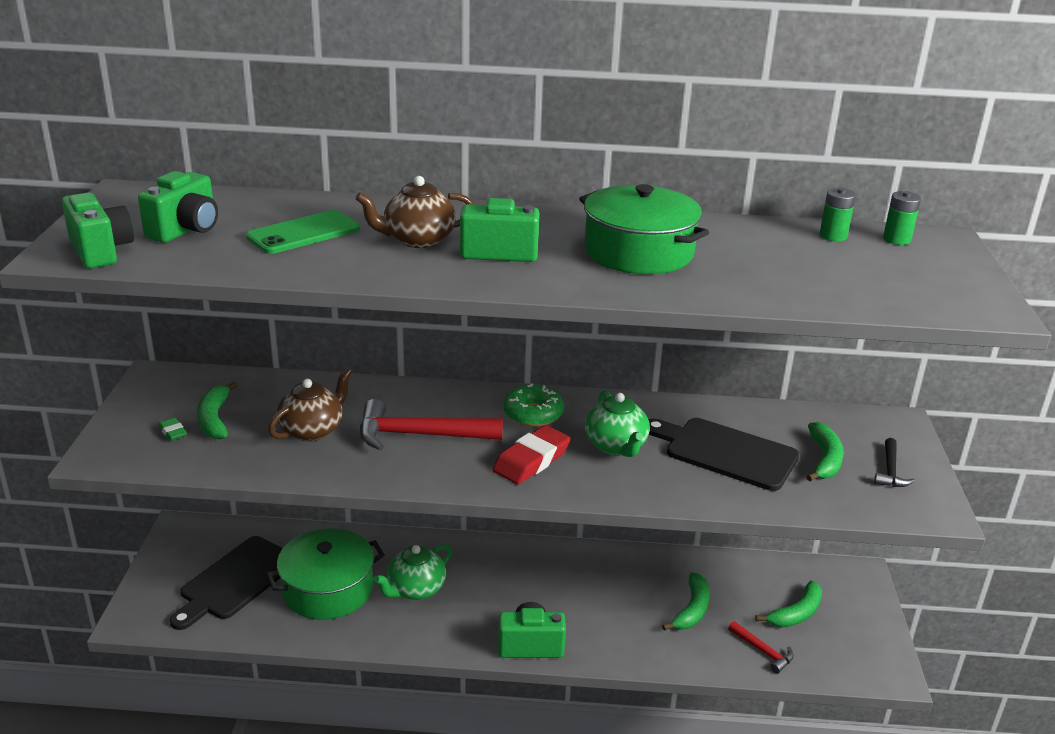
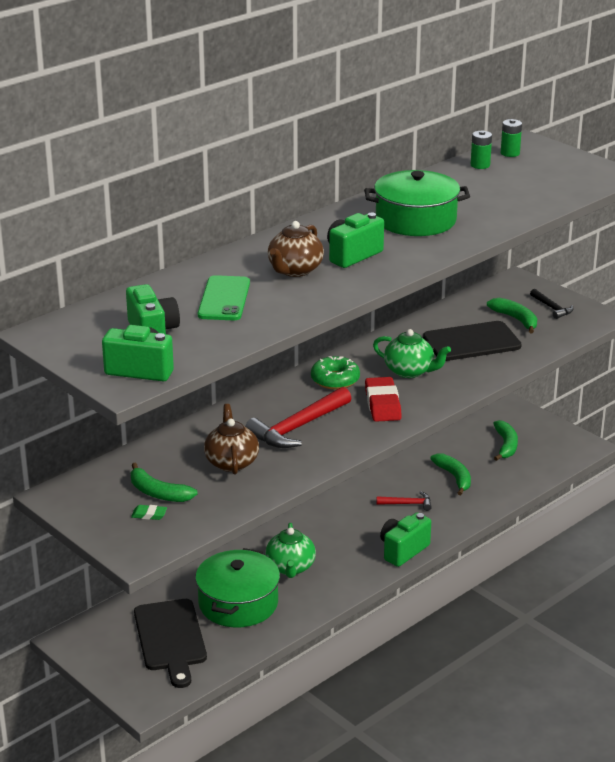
camera: 45 degrees left, 0 degrees up
(763, 651) = (518, 474): red hammer -> red hammer (407, 504)

